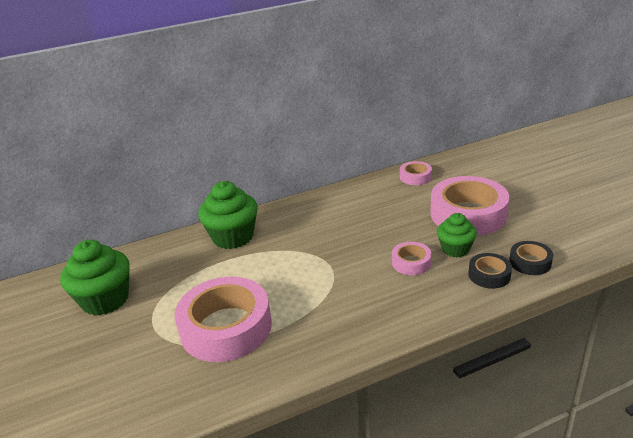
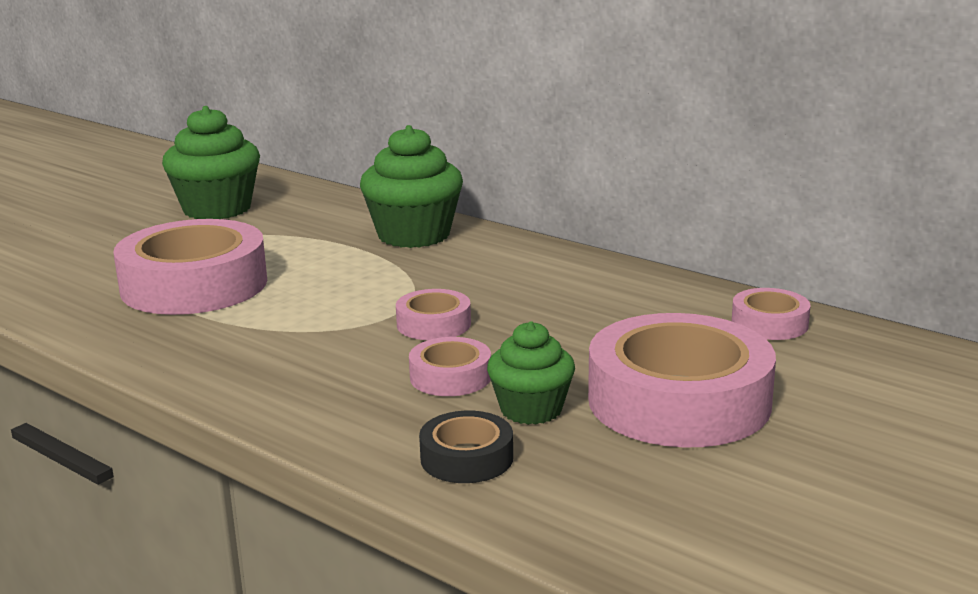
camera: 60 degrees right, 10 degrees down
(351, 255) = (433, 324): none -> pink tape
(530, 262) = (550, 497): black tape -> none

